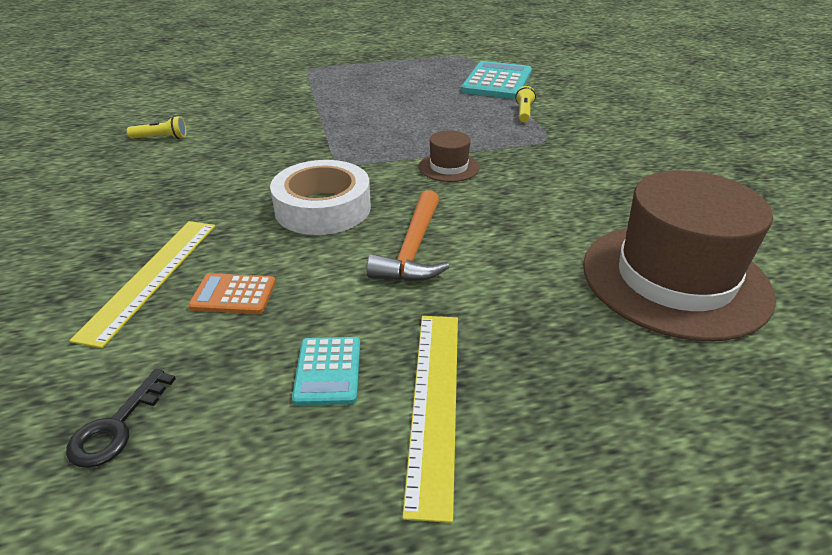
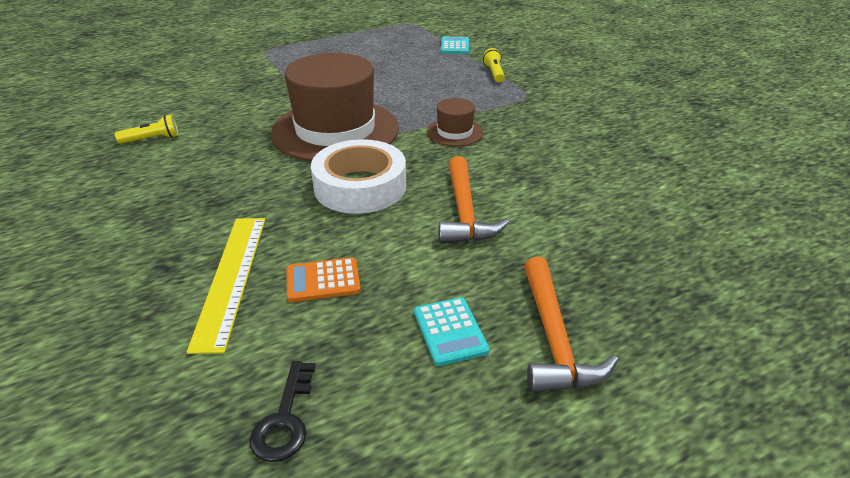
camera: 15 degrees left, 0 degrees up
(434, 402) = (554, 339): yellow ruler -> orange hammer
(497, 82) = (455, 46): turquoise calculator -> turquoise calculator, size x0.52
(674, 279) = (688, 203): brown hat -> brown hat (335, 130)

